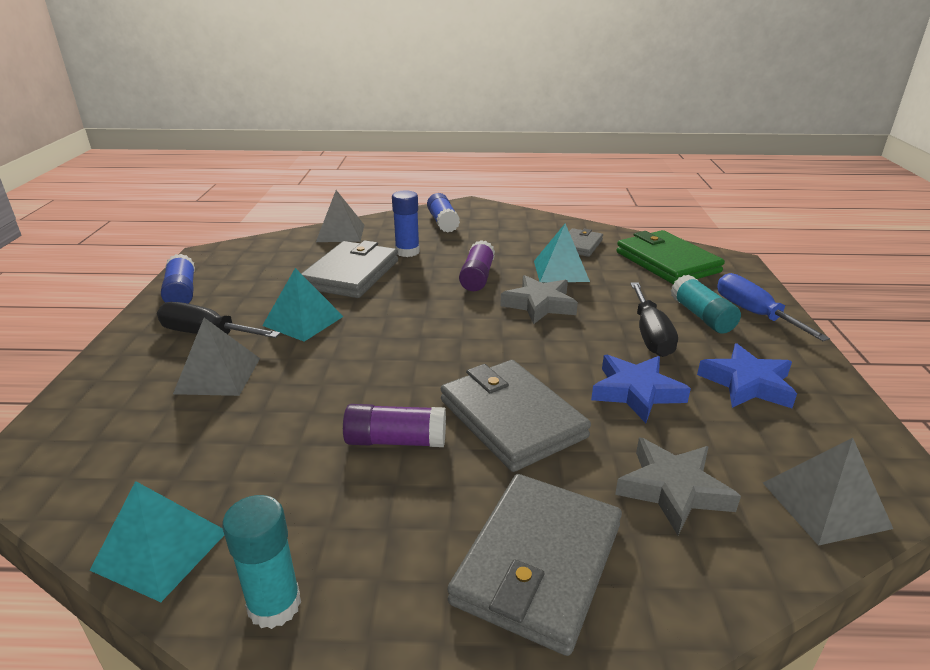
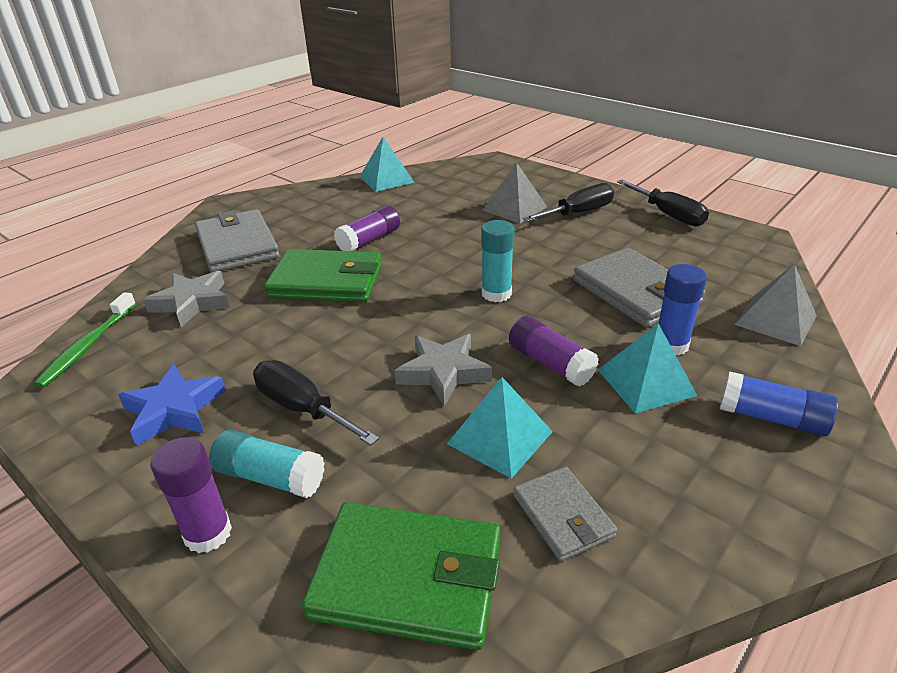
camera: 130 degrees right, 5 degrees up
(182, 292) = (668, 215): blue glue stick -> black screwdriver
(274, 605) = (322, 193): turquoise glue stick -> turquoise glue stick (496, 294)
(303, 321) = (558, 248): turquoise pyramid -> turquoise pyramid (646, 382)
(511, 418) = (326, 281): grey wallet -> green wallet
(636, 392) = (264, 344): blue star -> none
(753, 313) = (208, 533): blue screwdriver -> purple glue stick
(825, 504) = (88, 346): grey pyramid -> green toothbrush

